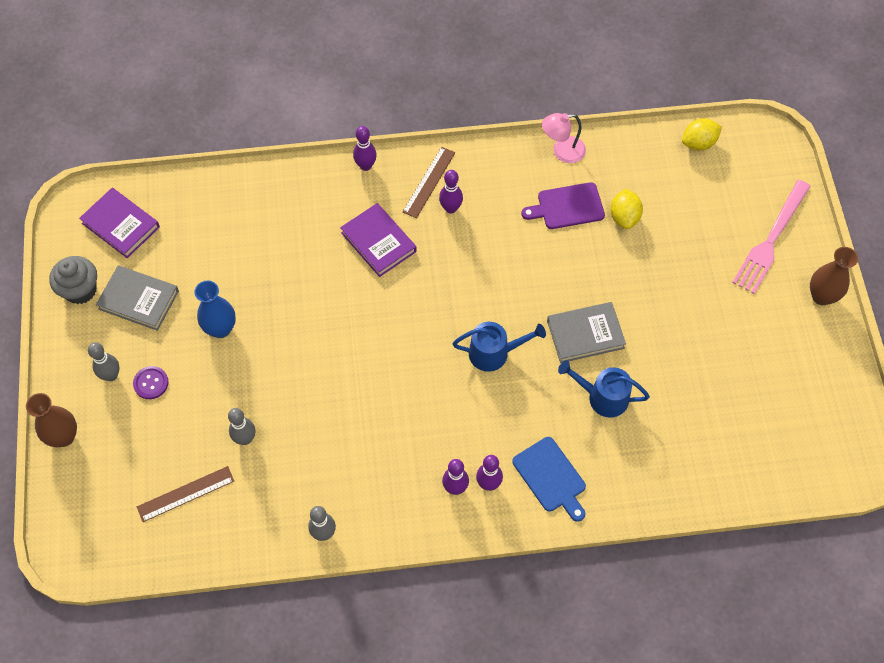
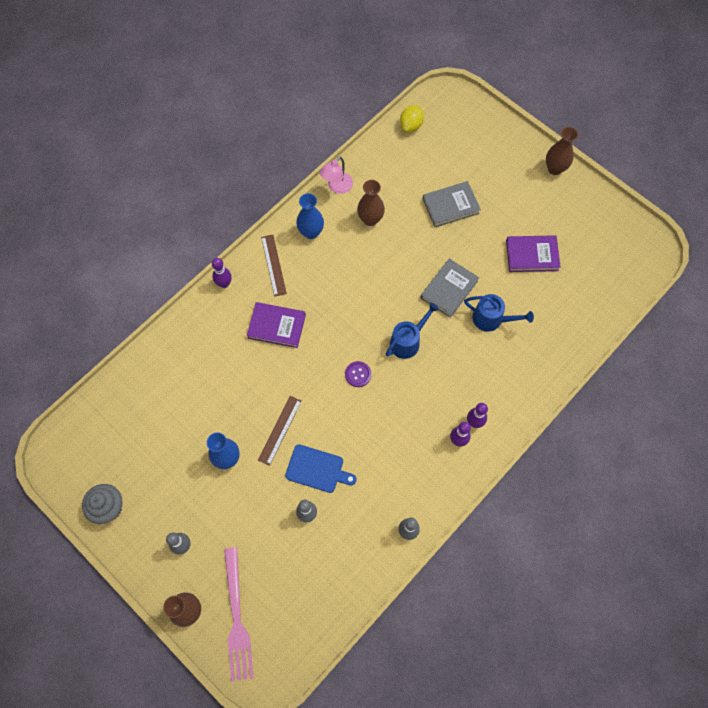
camera: 40 degrees left, 5 degrees up
(121, 225) = (96, 443): purple book -> purple book (532, 255)
(139, 300) = (155, 482): grey book -> grey book (450, 206)
(151, 383) = (214, 529): purple button -> purple button (358, 374)
(185, 494) = (302, 579): brown ruler -> brown ruler (280, 430)
(450, 208) = (302, 272): purple bowling pin -> none
(495, 177) = (311, 232): none -> blue vase
(550, 477) = (505, 389): blue cutting board -> blue cutting board (317, 469)
(567, 206) = (370, 219): purple cutting board -> brown vase
(603, 397) = (491, 319): blue watering can -> blue watering can turned 135 degrees counterclockwise
(624, 217) = (408, 201): yellow lemon -> none
(771, 239) = (500, 155): pink fork -> pink fork (236, 618)

